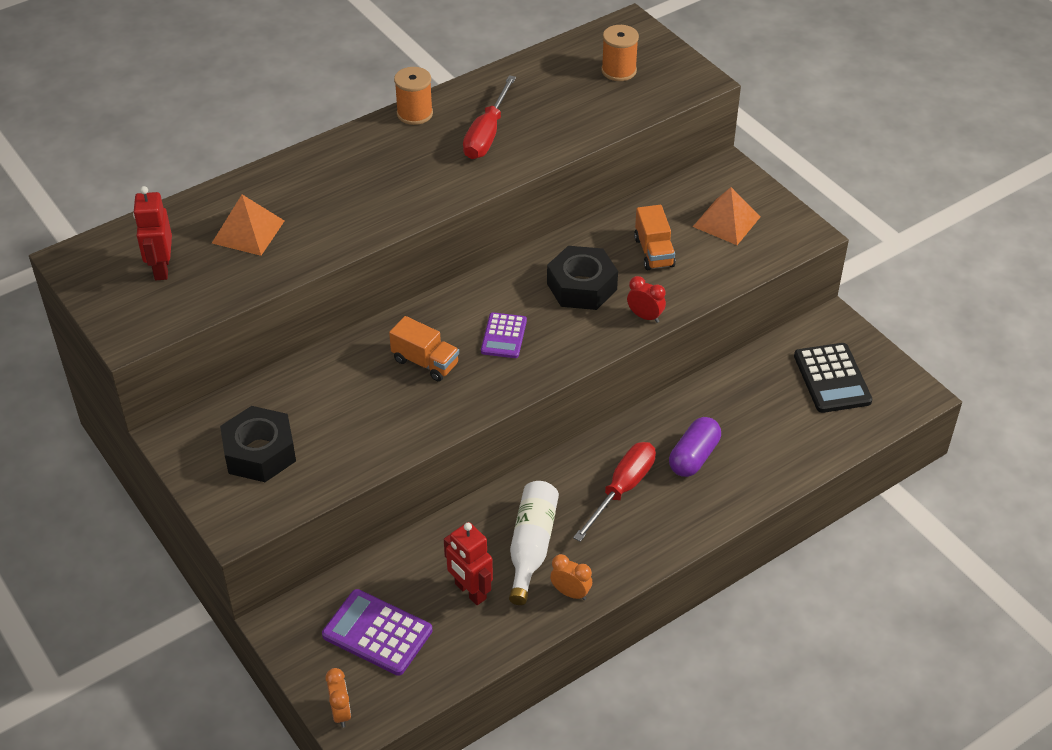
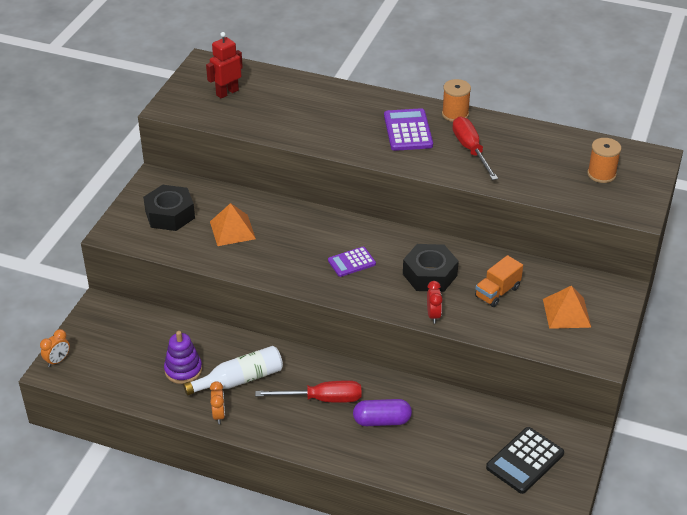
camera: 55 degrees right, 5 degrees down
(248, 232) = (286, 106): orange pyramid -> orange pyramid (232, 230)
(377, 633) = (123, 347): purple calculator -> purple calculator (408, 130)
(425, 362) = (298, 241): orange truck -> none
(470, 591) = (183, 370): red robot -> purple stacking toy
(487, 134) = (470, 150): red screwdriver -> red screwdriver turned 90 degrees clockwise

